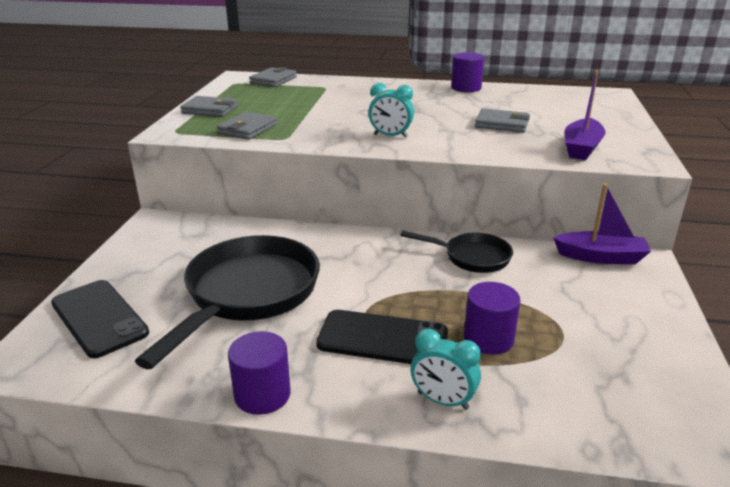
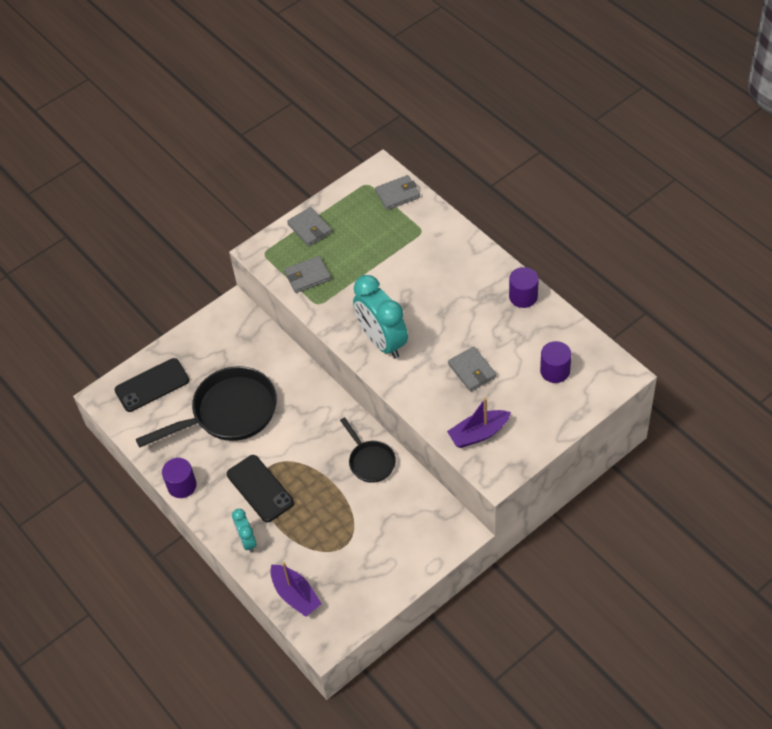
camera: 45 degrees right, 25 degrees up
(99, 318) = (152, 385): black phone -> black phone turned 60 degrees clockwise
(390, 136) = (382, 341): turquoise clock -> turquoise clock, size x1.94
(488, 338) = (306, 523): purple cylinder -> purple cylinder (555, 371)
(600, 257) = (442, 511): purple boat -> purple boat (295, 595)

